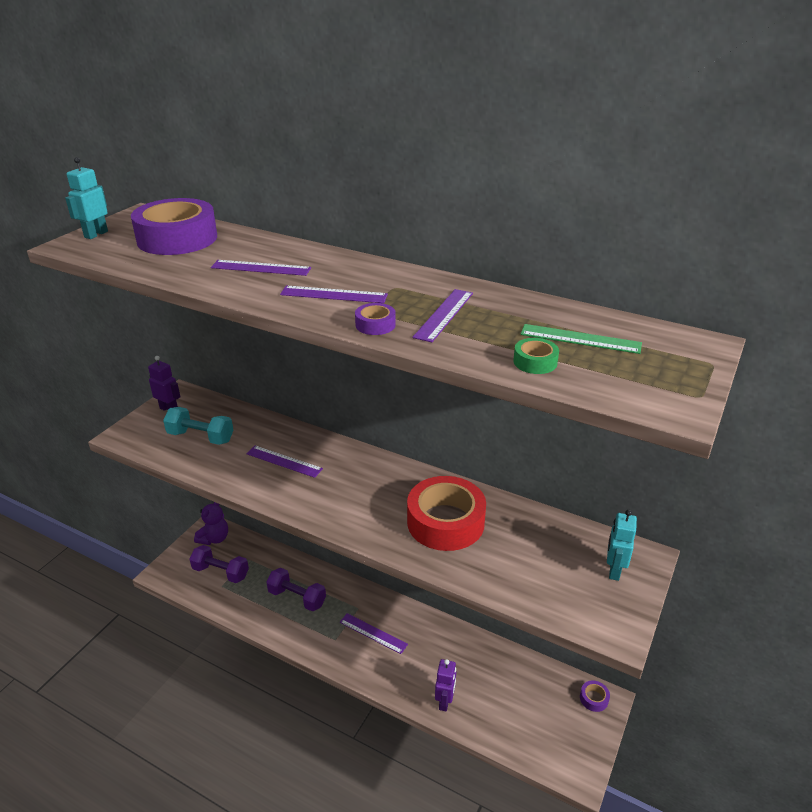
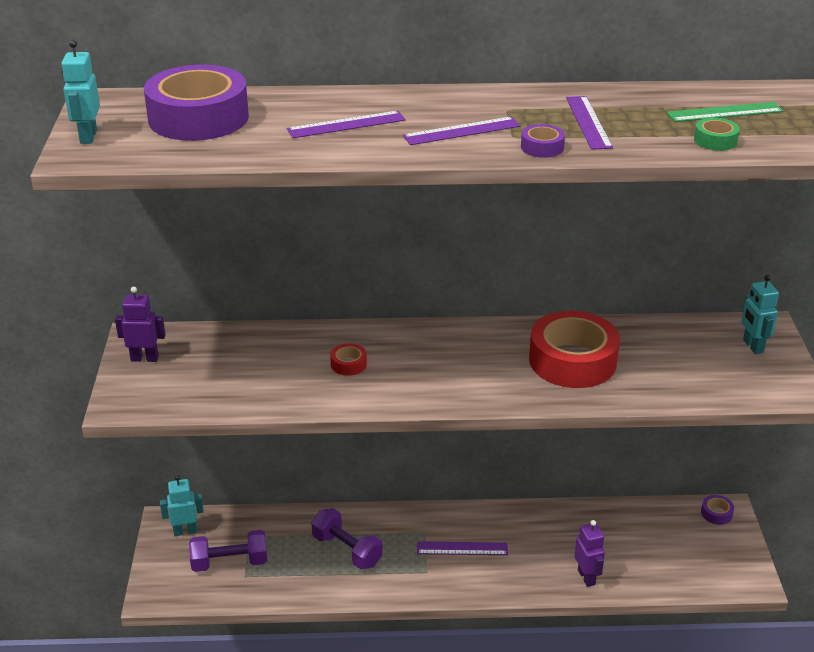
camera: 30 degrees left, 0 degrees up
(200, 437) = (222, 373): turquoise dumbbell -> none
(214, 538) = (185, 531): purple teddy bear -> turquoise robot
(284, 461) = (348, 364): purple ruler -> red tape
(297, 597) = (347, 550): purple dumbbell -> purple dumbbell turned 45 degrees clockwise

